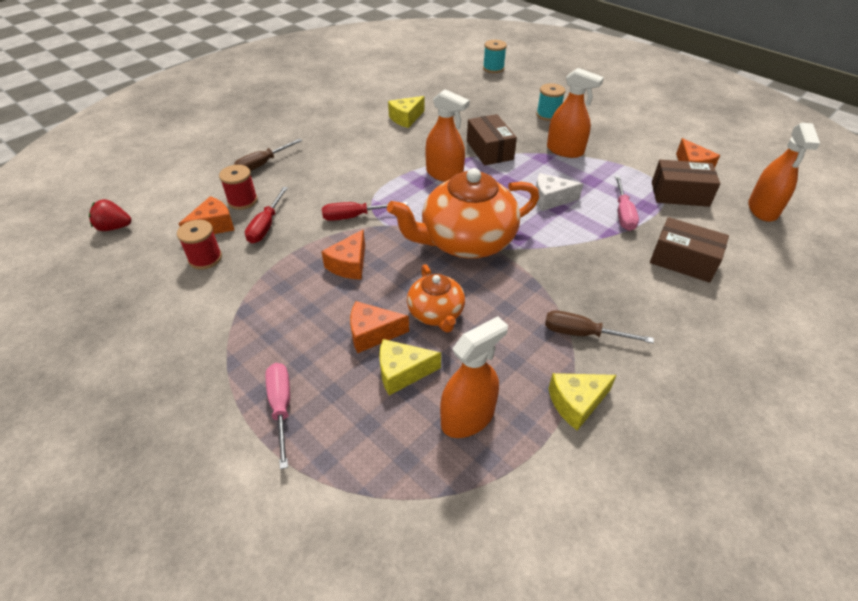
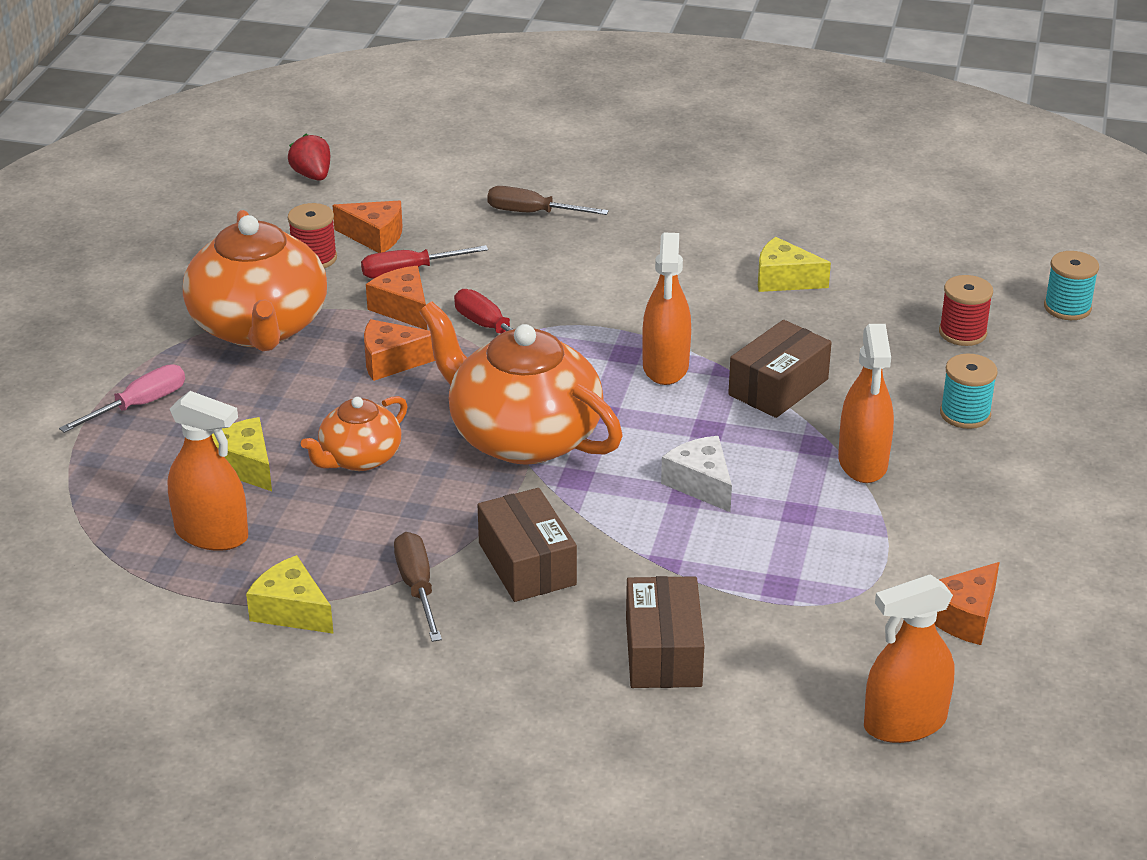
camera: 60 degrees right, 10 degrees down
(242, 201) = (441, 234): red spool -> red spool (962, 333)
(253, 310) = (260, 327): none -> orange teapot
(372, 333) = (288, 423): orange cheese -> orange cheese (403, 309)
(623, 214) = (733, 566): pink screwdriver -> none
(679, 194) = (855, 617): brown box -> brown box (527, 564)

